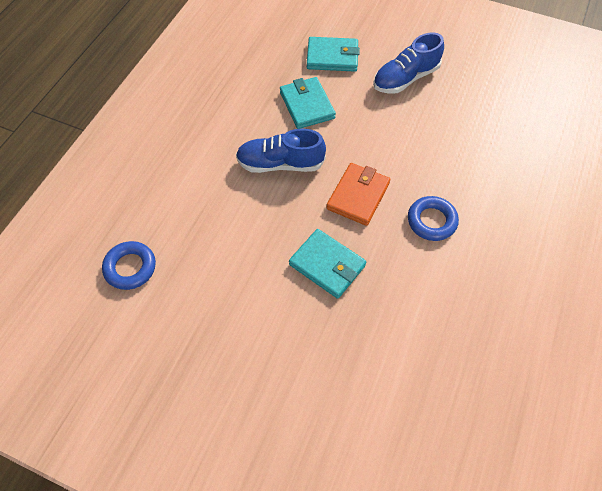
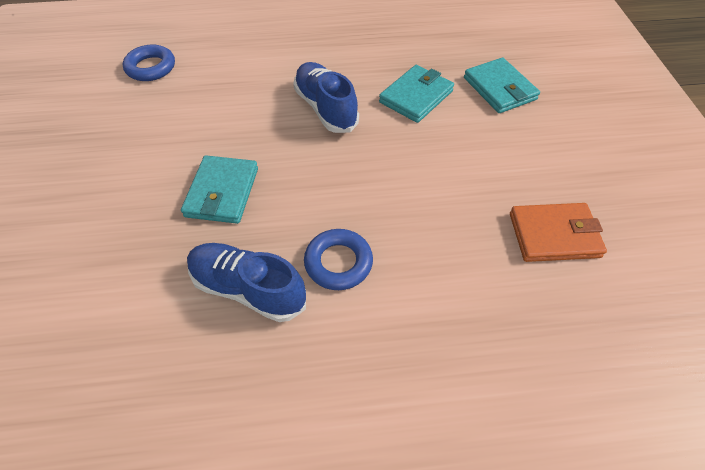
camera: 60 degrees right, 5 degrees down
(358, 196) = (328, 182): orange wallet -> orange wallet (554, 235)
(405, 78) = (531, 157): blue shoe -> blue shoe (248, 289)

